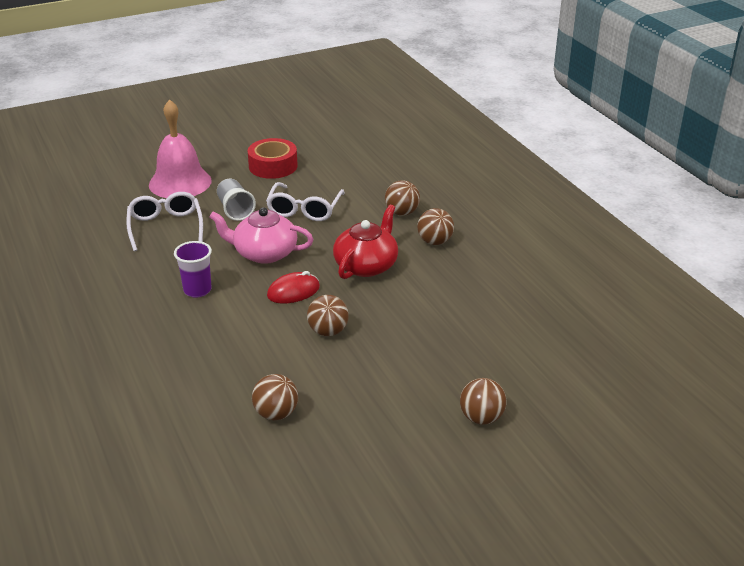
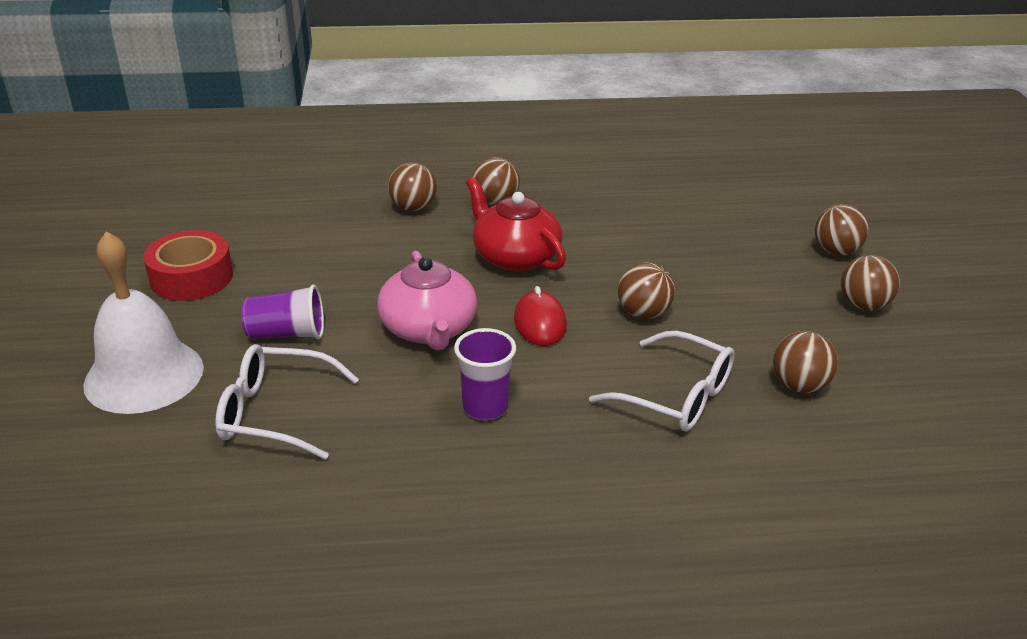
camera: 70 degrees left, 0 degrees up
(180, 182) = (144, 375): pink bell -> white bell
(235, 210) = (287, 334): grey cup -> purple cup
(264, 253) = (429, 329): pink teapot -> pink teapot turned 45 degrees counterclockwise
(304, 210) = (342, 275): white glasses -> white glasses (676, 396)
(403, 439) = (863, 305): none -> brown ball

